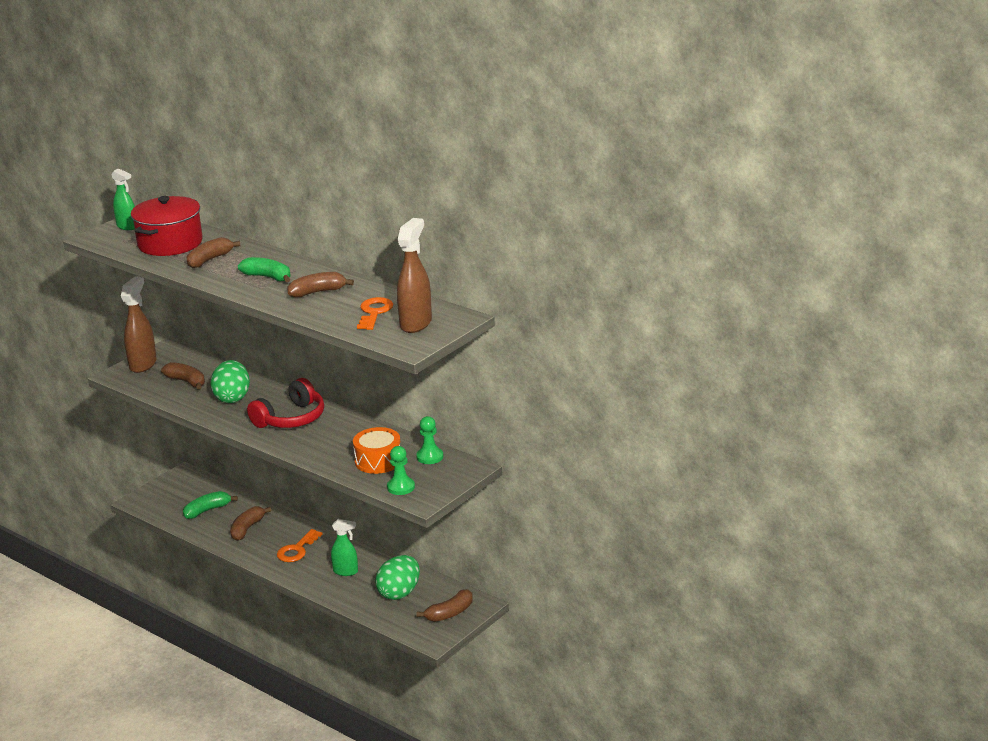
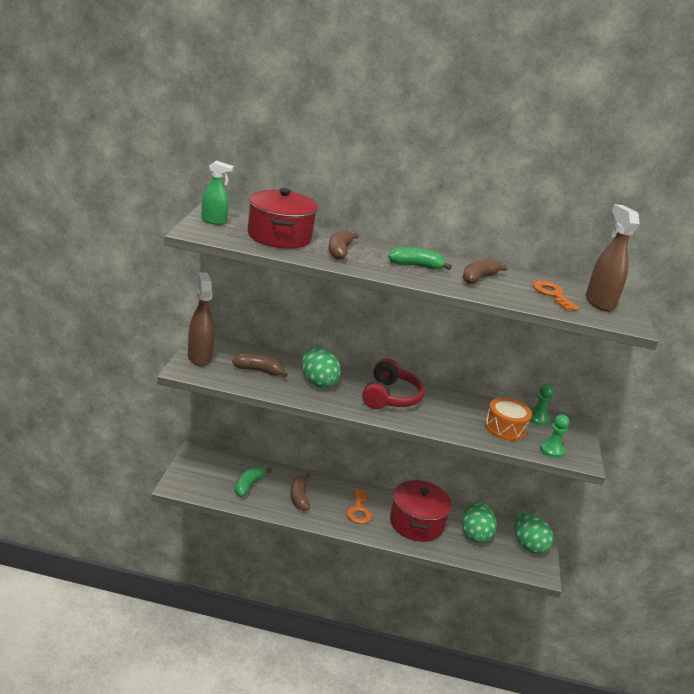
camera: 35 degrees left, 0 degrees up
(346, 571) = (416, 523): green spray bottle -> red pot
(450, 613) = (528, 545): brown banana -> green egg

